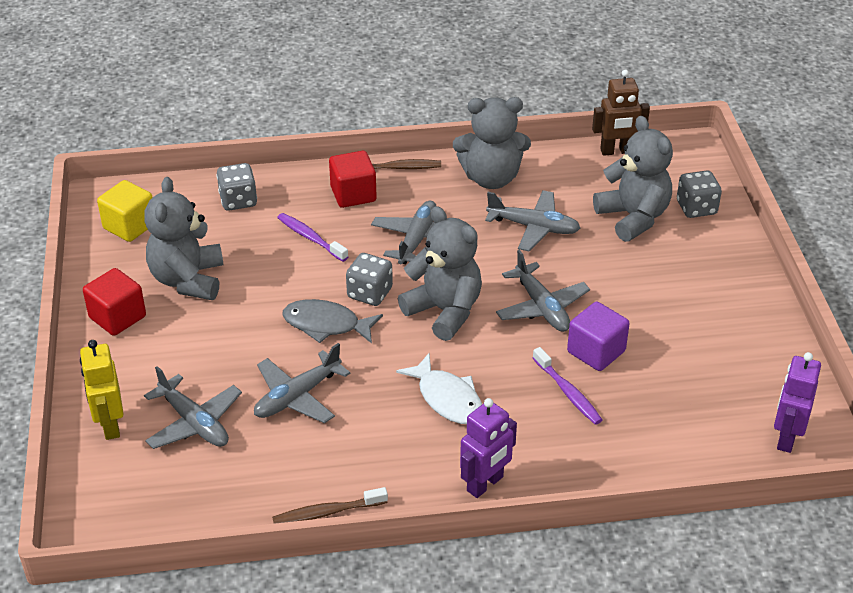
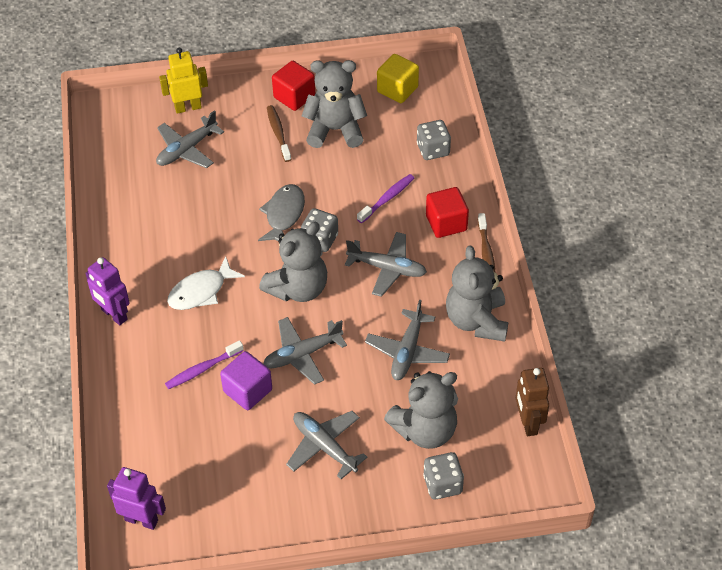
camera: 90 degrees right, 10 degrees up
(297, 396) = (208, 203): grey plane -> grey plane (324, 446)
(326, 512) = (98, 226): brown toothbrush -> brown toothbrush (278, 133)

